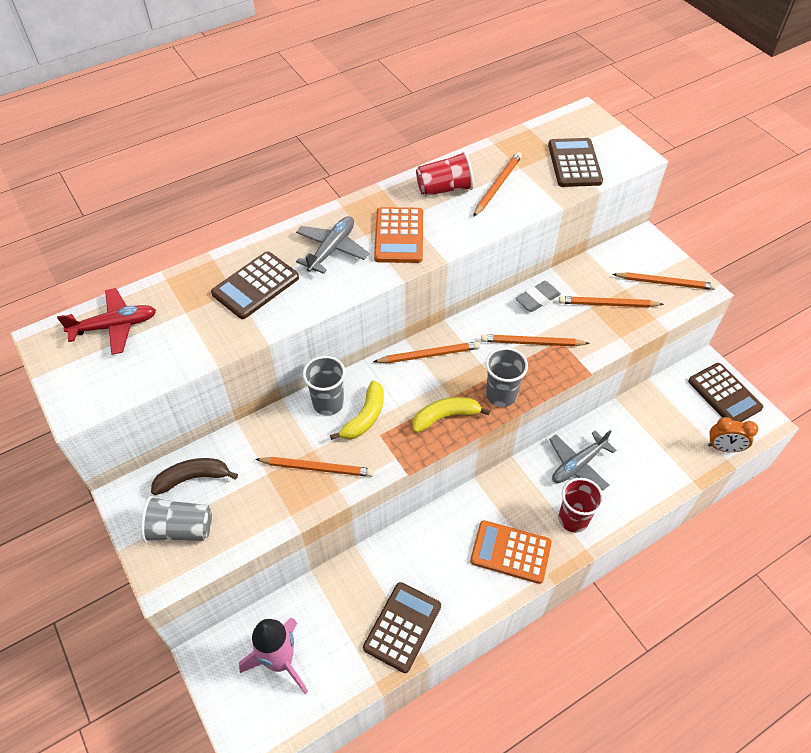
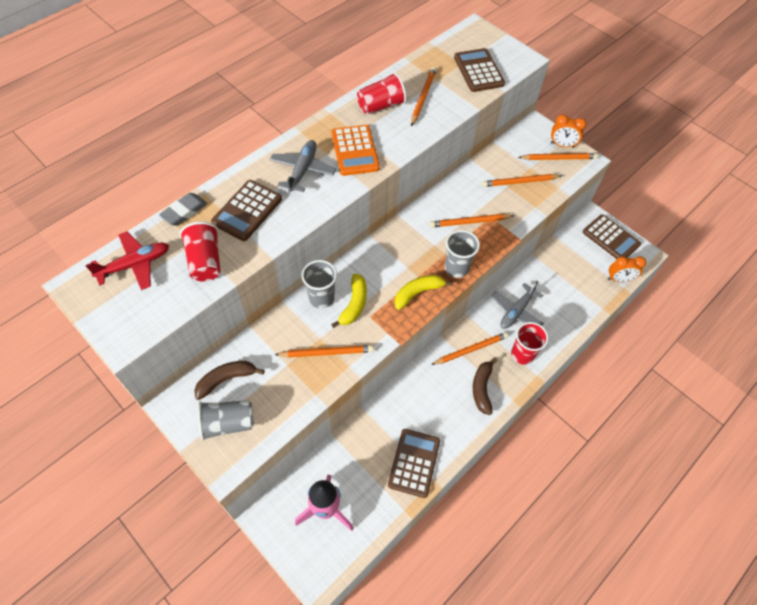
camera: 15 degrees left, 5 degrees up
(192, 335) = (205, 261): none -> red cup
(428, 355) = (392, 245): orange pencil -> orange pencil (471, 350)
(510, 552) = (482, 388): orange calculator -> brown banana
(537, 299) = (465, 186): grey eraser -> grey eraser (184, 212)
(673, 267) = (562, 145): none -> orange clock

